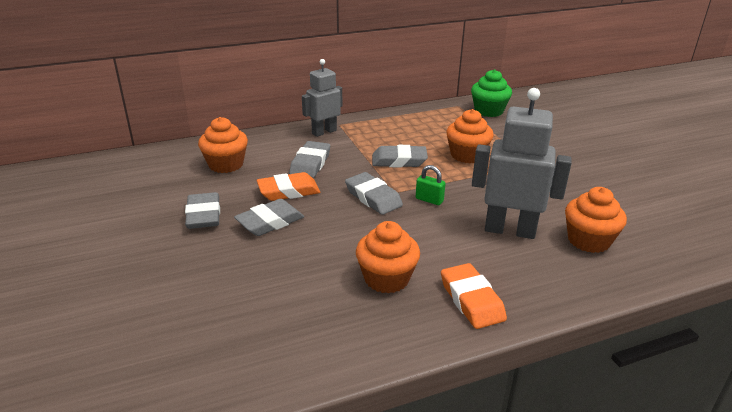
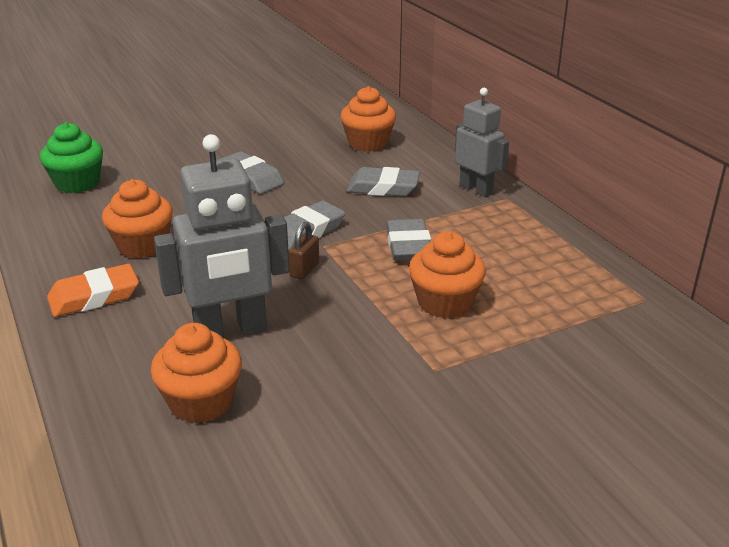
camera: 85 degrees right, 0 degrees up
(203, 215) = (263, 147): grey eraser -> none
(288, 191) = (314, 181): orange eraser -> none
(429, 200) = (304, 270): green padlock -> brown padlock
(488, 111) = (641, 332): green cupcake -> green cupcake (77, 183)
(509, 230) = (231, 331): grey robot -> grey robot turned 60 degrees clockwise

